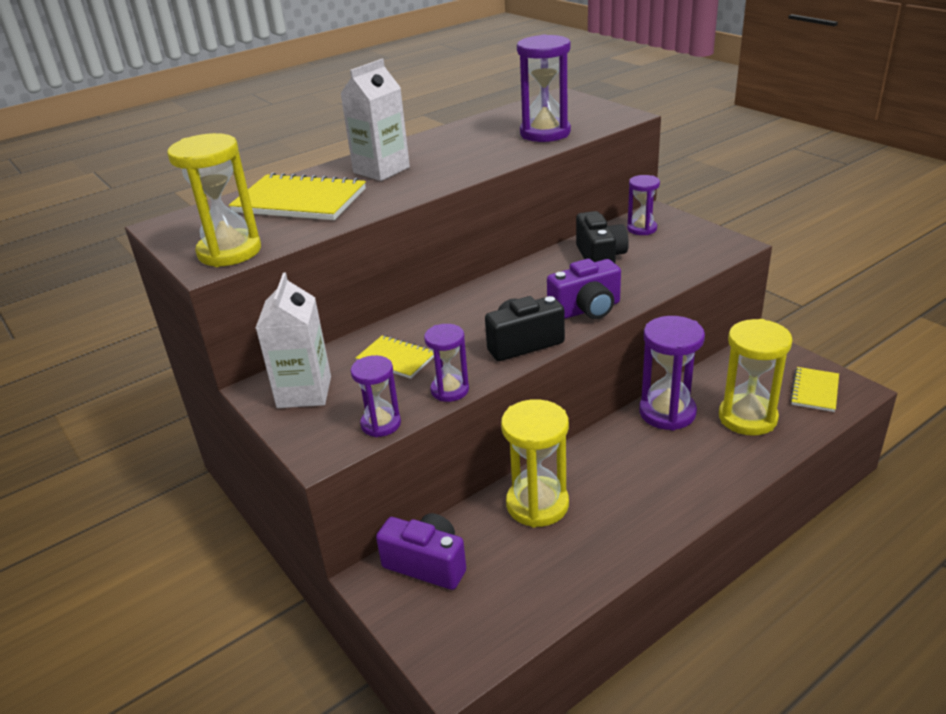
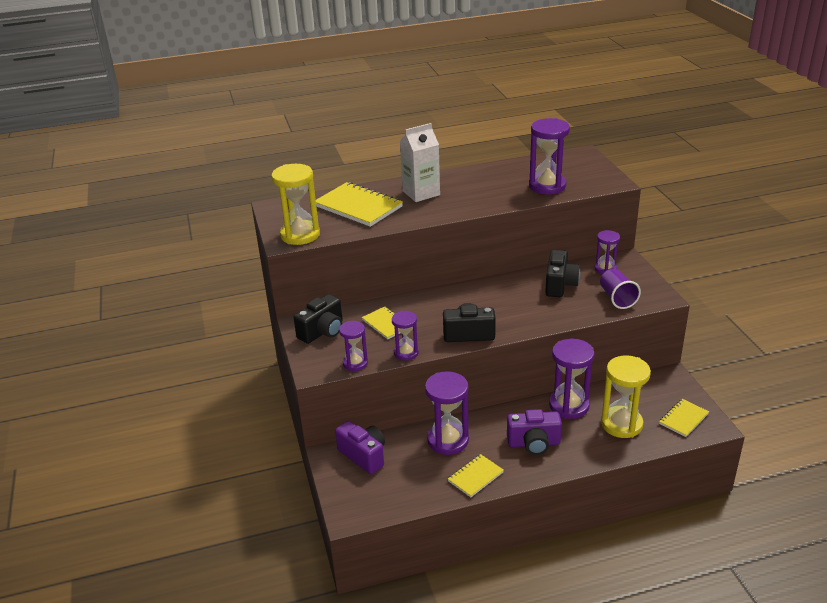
camera: 20 degrees right, 0 degrees up
(304, 392) = (322, 331): white carton -> black camera
(537, 504) = (448, 440): yellow hourglass -> purple hourglass
(586, 310) = (524, 321): purple camera -> purple camera (534, 443)
(607, 545) = (475, 477): none -> yellow notebook
(682, 257) = (617, 298): none -> purple cup

